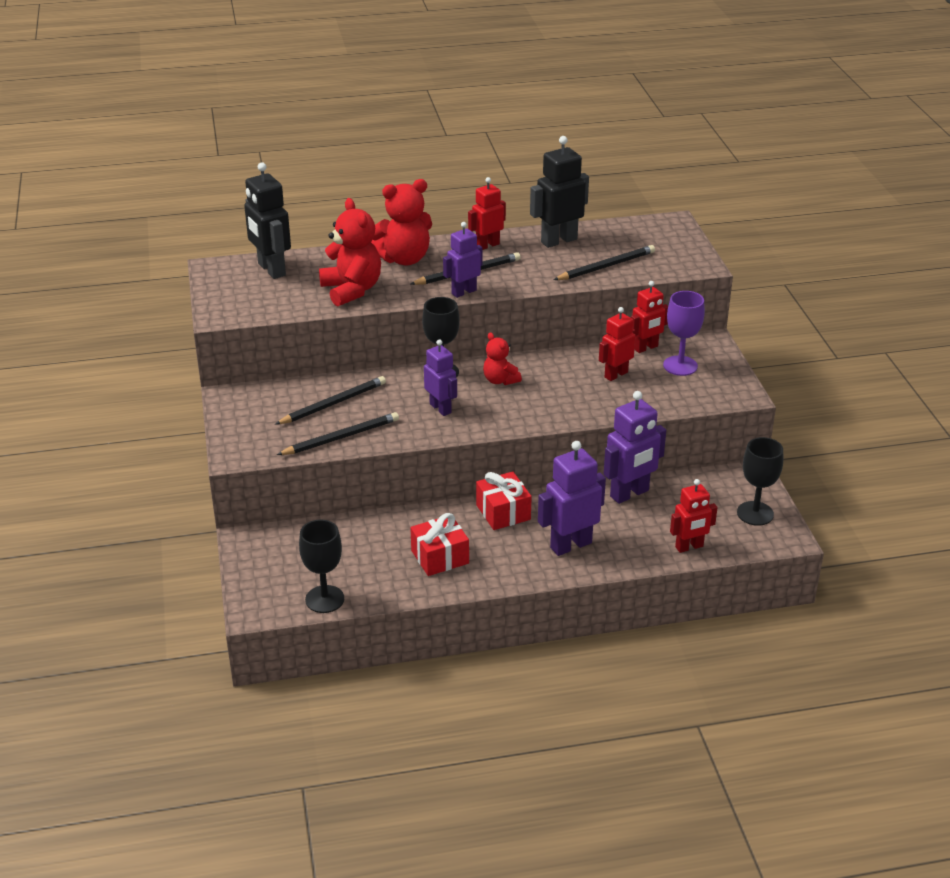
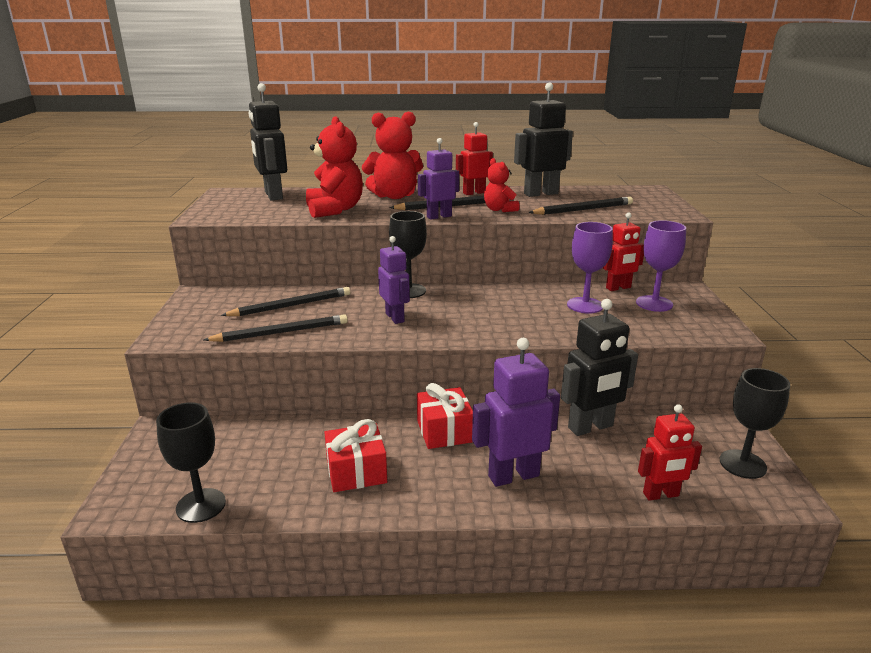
camera: 10 degrees right, 10 degrees down
(500, 380) = (464, 301): red teddy bear -> red teddy bear (499, 210)
(616, 375) = (585, 305): red robot -> purple goblet
(629, 494) = (591, 427): purple robot -> black robot

